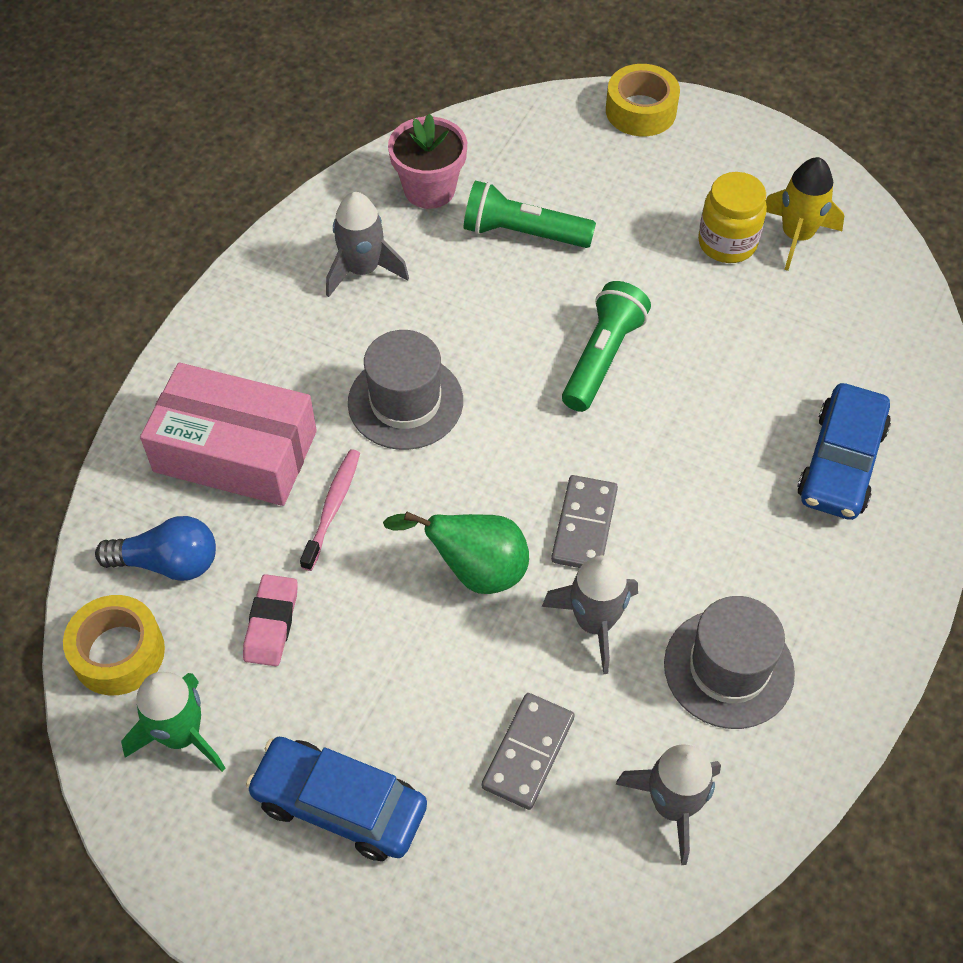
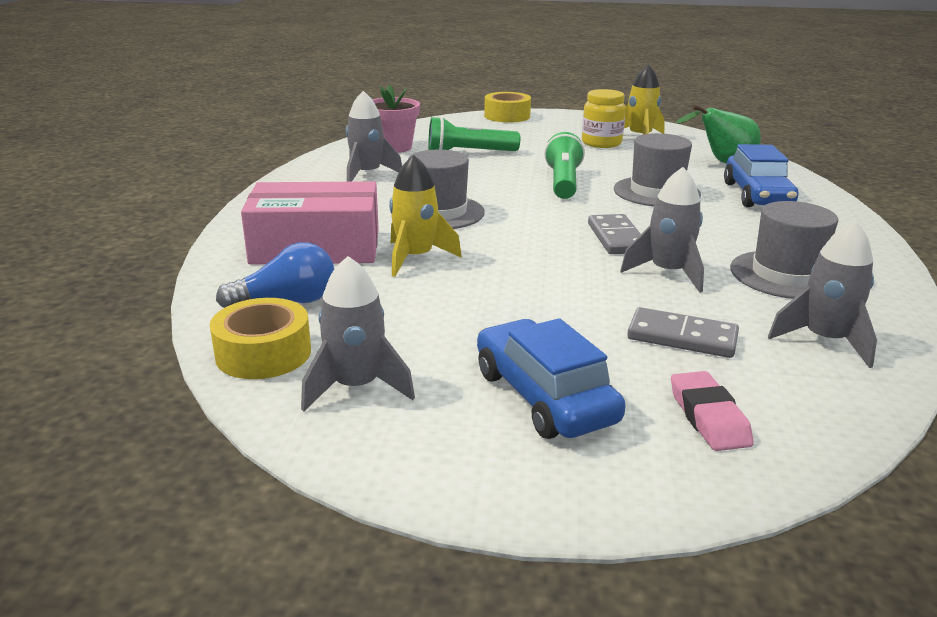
camera: 20 degrees left, 30 degrees down
(181, 735) = (356, 387): green rocket -> grey rocket
(271, 623) = (403, 315): pink eraser -> pink eraser (708, 417)
(332, 508) = (415, 258): pink toothbrush -> yellow rocket
(339, 805) = (544, 396): blue car -> blue car turned 60 degrees clockwise
(475, 570) = (554, 266): green pear -> green pear (723, 163)
(528, 752) = (682, 337): grey domino -> grey domino turned 75 degrees counterclockwise
(710, 417) = (656, 192): none -> grey hat

